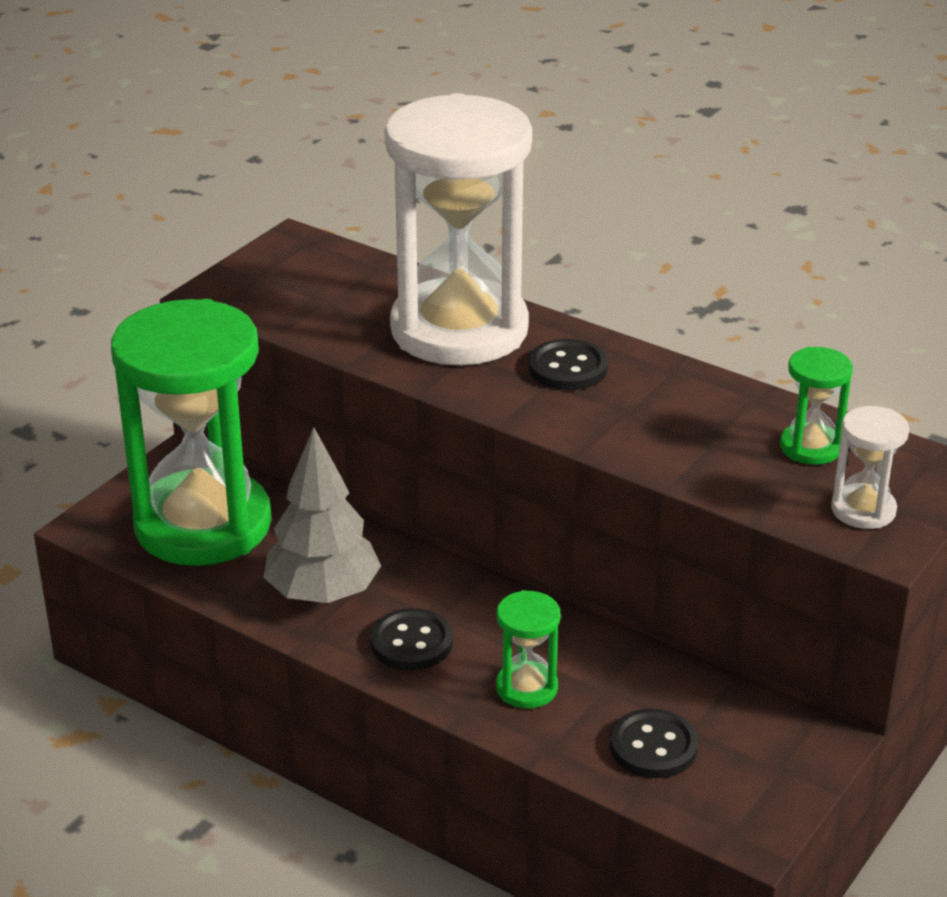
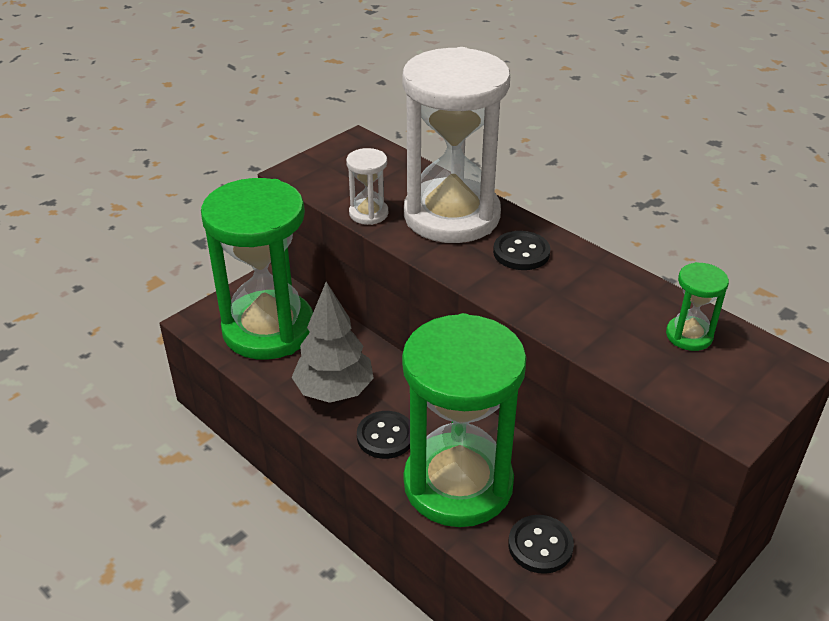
camera: 10 degrees right, 5 degrees up
(526, 688) = (458, 484): green hourglass -> green hourglass, size x2.45
(863, 510) = (722, 393): white hourglass -> white hourglass (368, 213)

